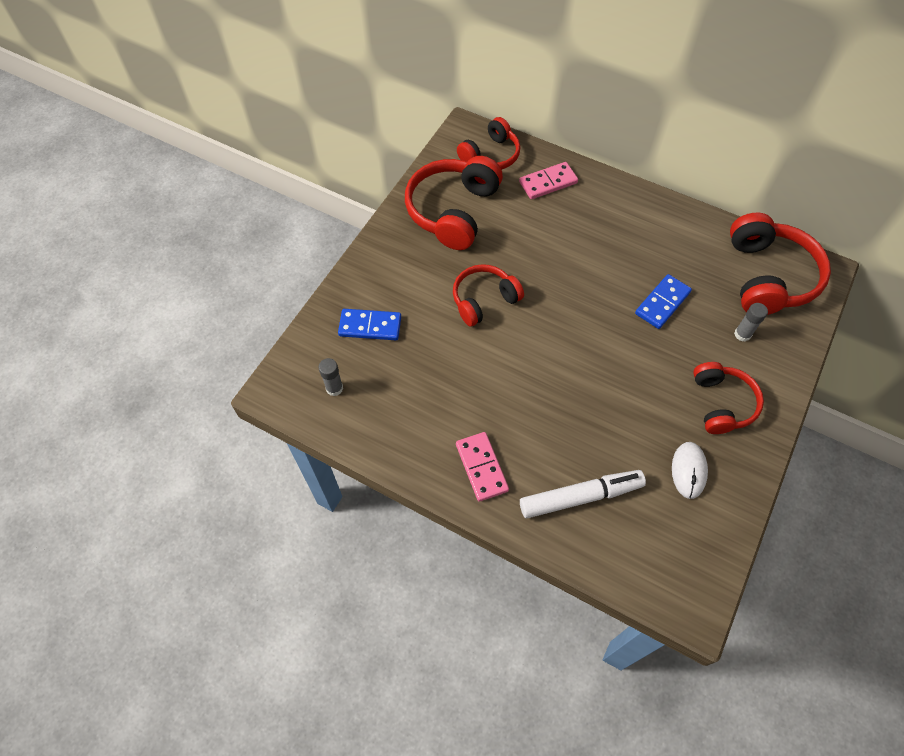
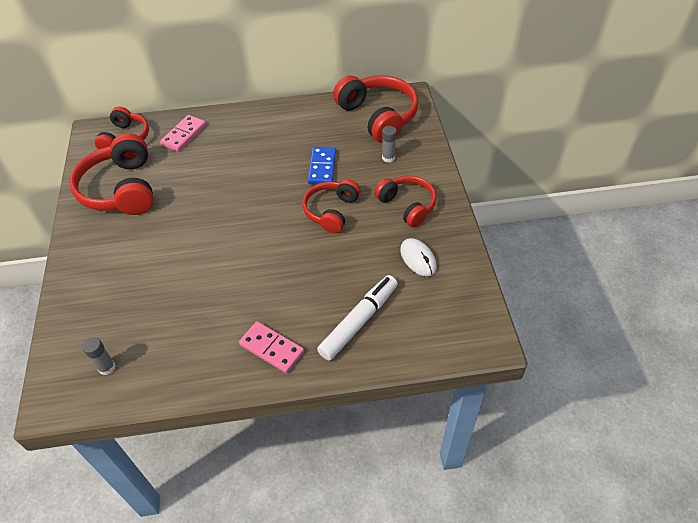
camera: 35 degrees left, 10 degrees down
(370, 326) = (107, 304): blue domino -> none
(484, 300) = (190, 235): red headphones -> red headphones (331, 211)

